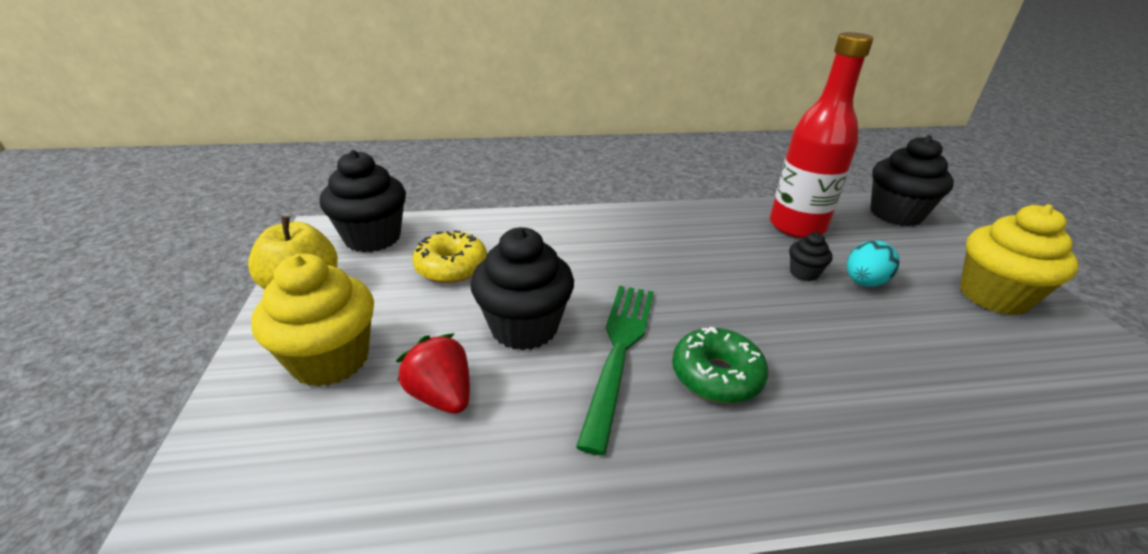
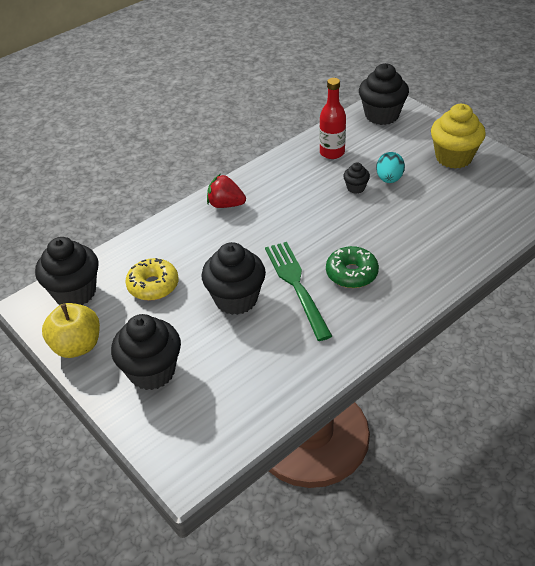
camera: 30 degrees left, 10 degrees up
(330, 360) = (152, 371): yellow cupcake -> black cupcake
(441, 395) = (231, 355): red strawberry -> red strawberry (226, 205)
(797, 226) = (332, 153): red bottle -> red bottle, size x0.65

